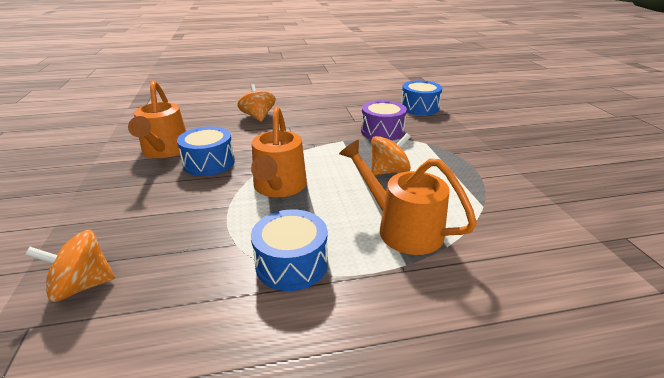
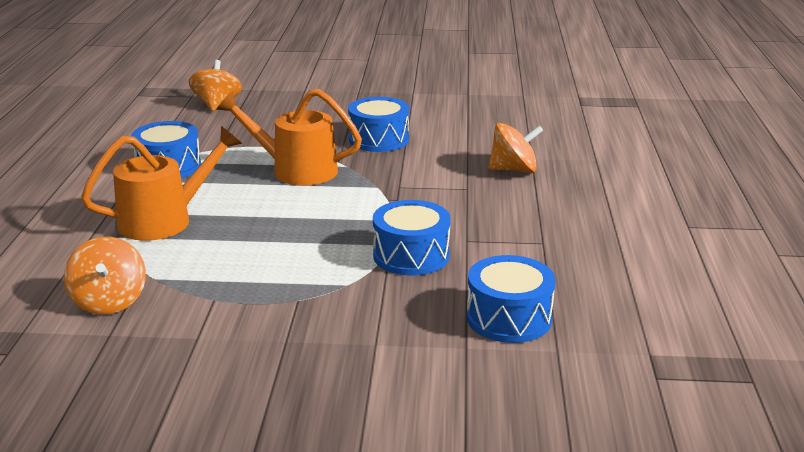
camera: 105 degrees right, 5 degrees down
(164, 151) = (424, 119): orange watering can -> none
(382, 131) = (411, 256): purple drum -> blue drum
(389, 171) = (281, 236): orange spinning top -> orange spinning top (109, 301)

